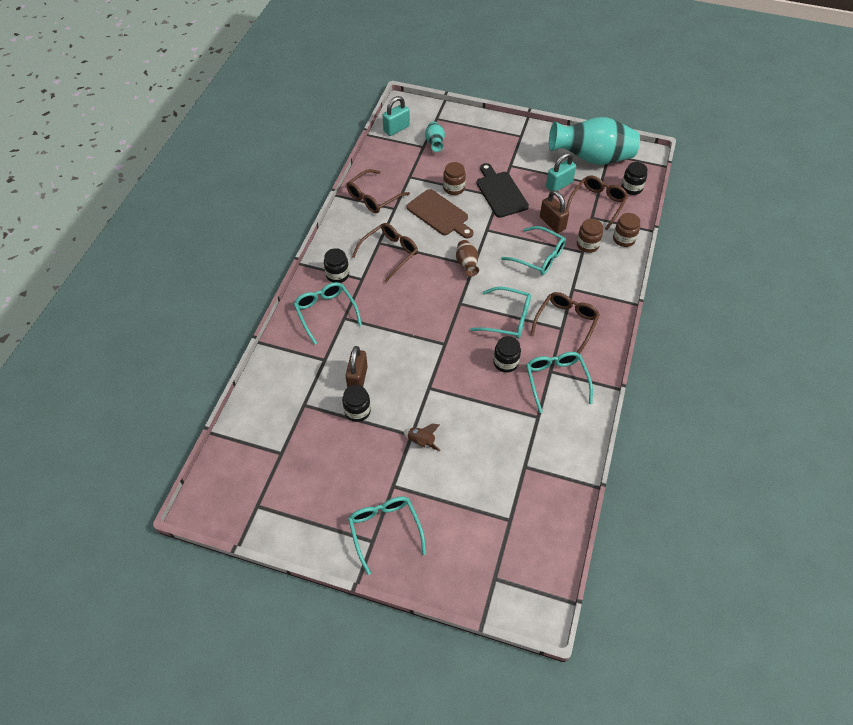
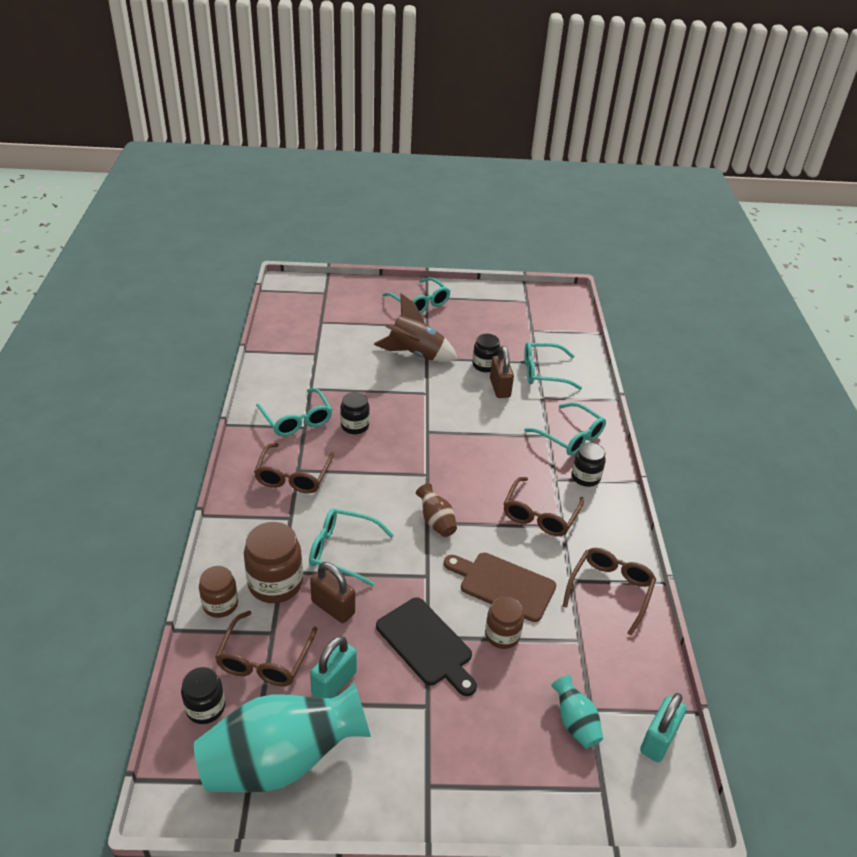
camera: 160 degrees right, 15 degrees down
(421, 442) = (415, 354): brown rocket -> brown rocket, size x2.11
(507, 318) = (365, 468): turquoise glasses -> turquoise glasses (544, 372)
(587, 245) = (275, 583): brown jar -> brown jar, size x1.59

